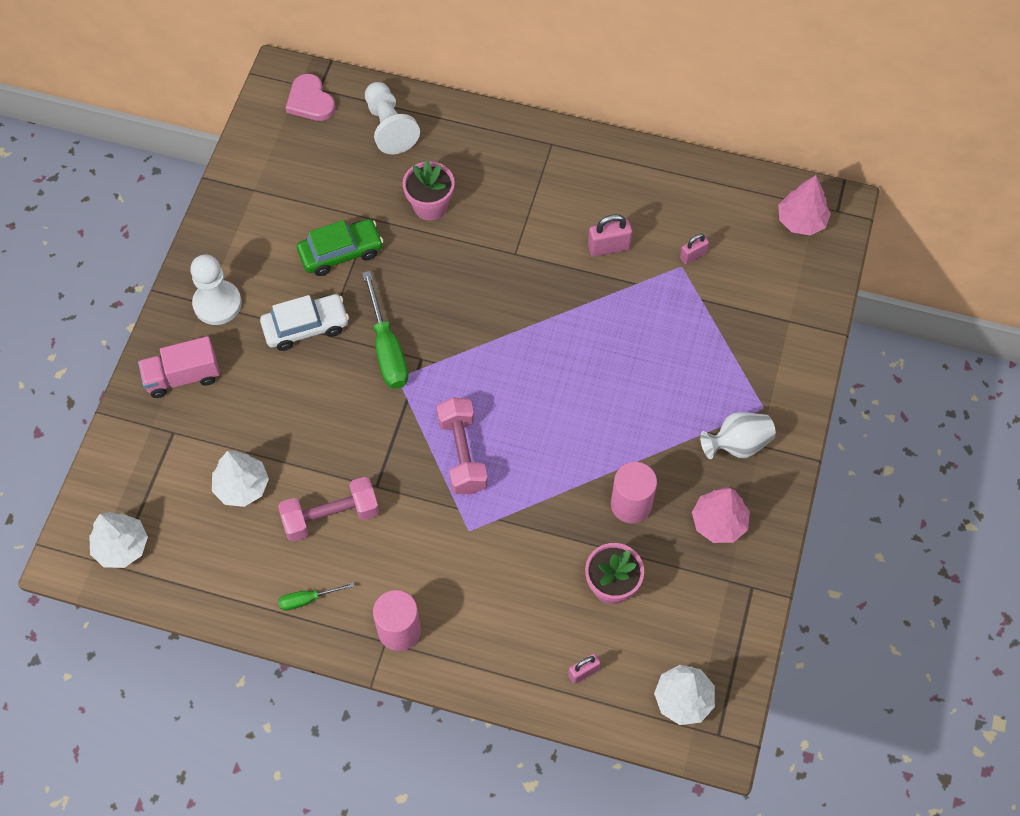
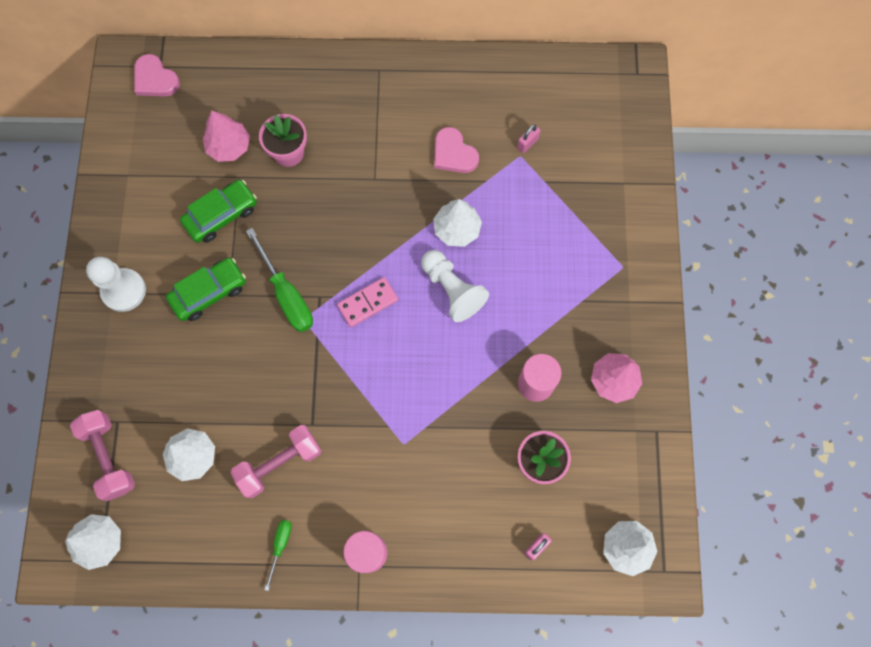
camera: 15 degrees left, 10 degrees up
(183, 377) = (111, 367): pink truck -> none
(306, 327) = (209, 292): white car -> green car
(308, 599) = (280, 546): green screwdriver -> green screwdriver turned 135 degrees clockwise
(389, 127) = (232, 87): white pawn -> white pawn (452, 290)
(462, 454) = (379, 375): pink dumbbell -> pink dumbbell (109, 457)
(471, 377) = (367, 303): none -> pink domino
(590, 325) = (457, 229): none -> white tree
(608, 247) = (453, 153): pink padlock -> pink heart
(737, 444) = (610, 306): white vase -> none
(801, 221) = (609, 90): pink tree -> pink tree (229, 146)

